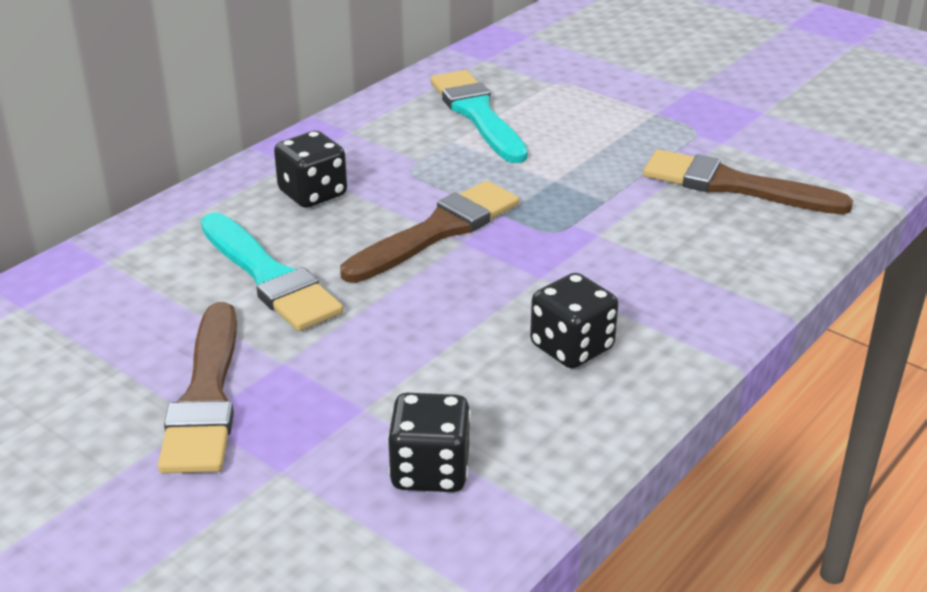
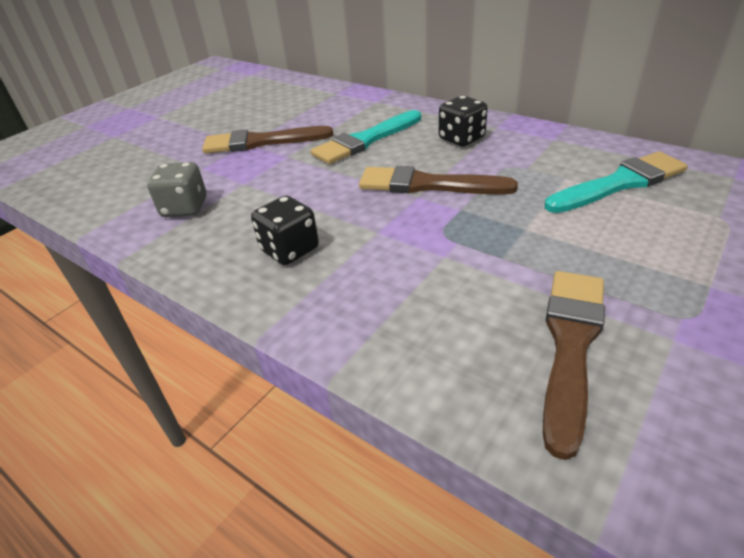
camera: 90 degrees right, 5 degrees up
(430, 471) = (185, 208): black dice -> grey dice
(437, 231) = (428, 185): brown brush -> brown brush turned 150 degrees clockwise

